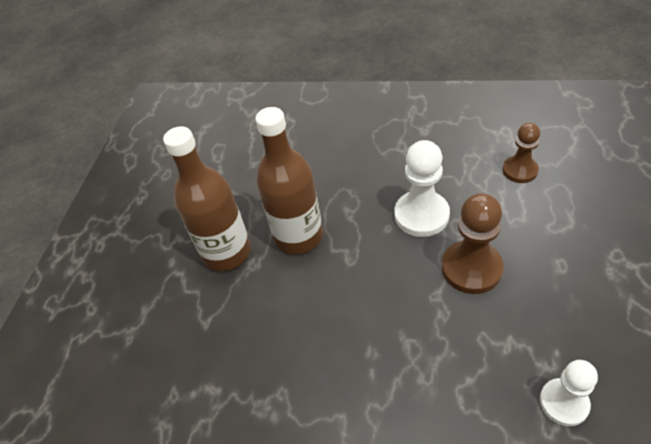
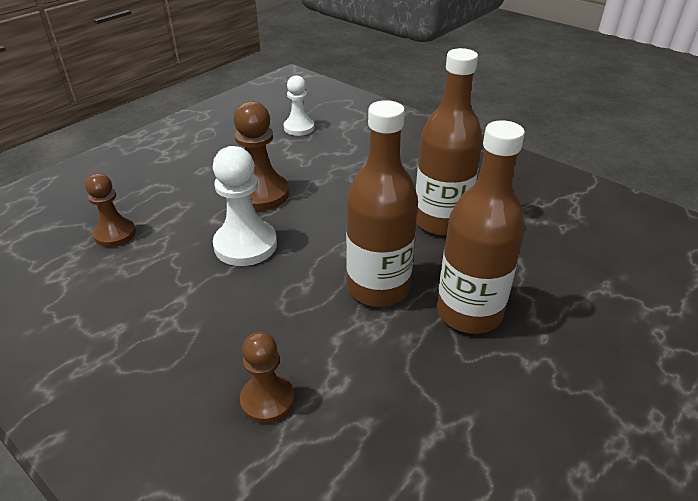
camera: 155 degrees left, 10 degrees down
(290, 332) = (440, 221): none -> brown bottle
(308, 146) = (267, 400): none -> brown pawn

